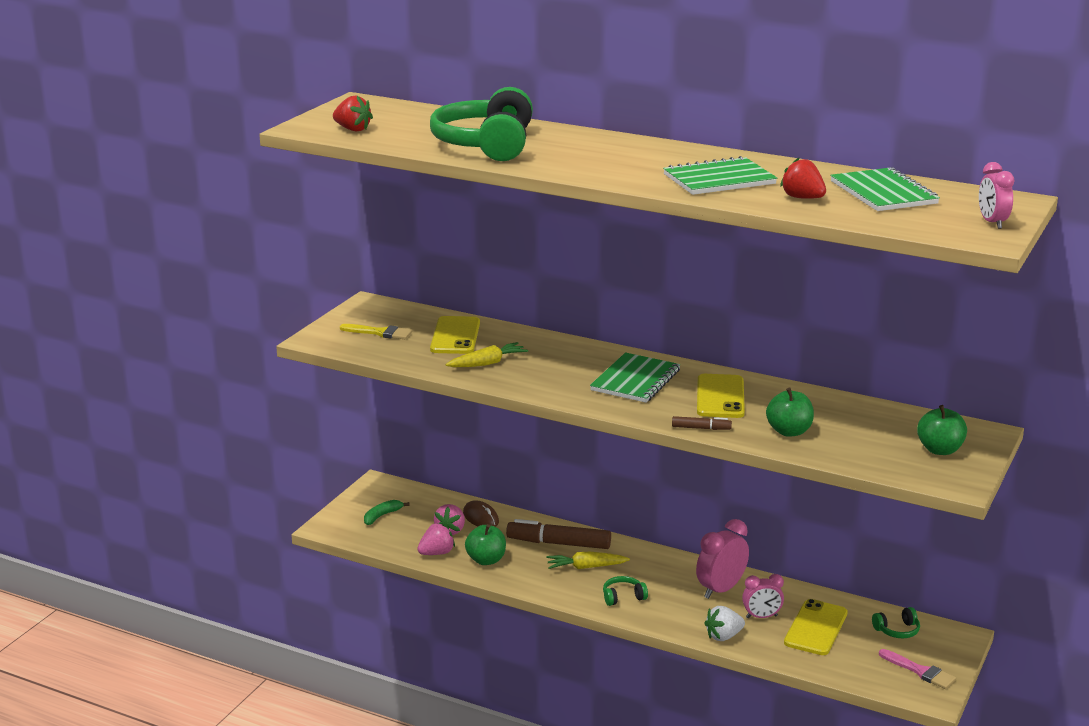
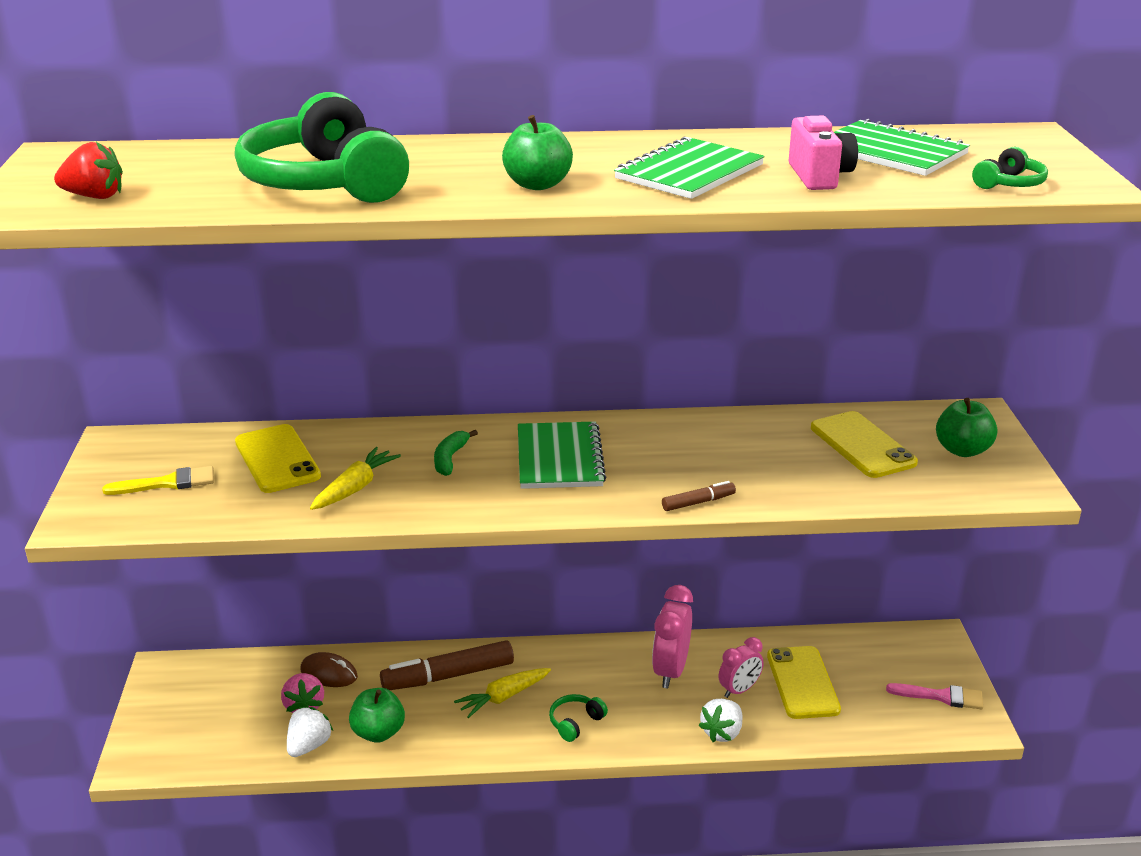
camera: 30 degrees left, 5 degrees up
(382, 516) = (199, 716): green banana -> green banana (450, 459)
(436, 553) = (309, 746): pink strawberry -> white strawberry
(720, 397) = (675, 452): yellow phone -> yellow phone (862, 445)
(789, 431) = (794, 475): green apple -> green apple (537, 185)
(802, 198) = (819, 176): red strawberry -> pink camera
(897, 630) = (879, 654): green headphones -> green headphones (1009, 184)
(992, 222) = (1056, 164): pink clock -> none

